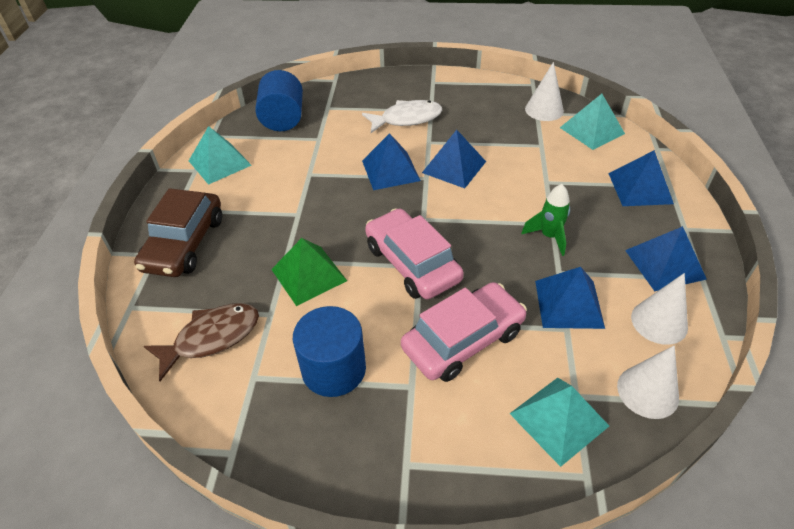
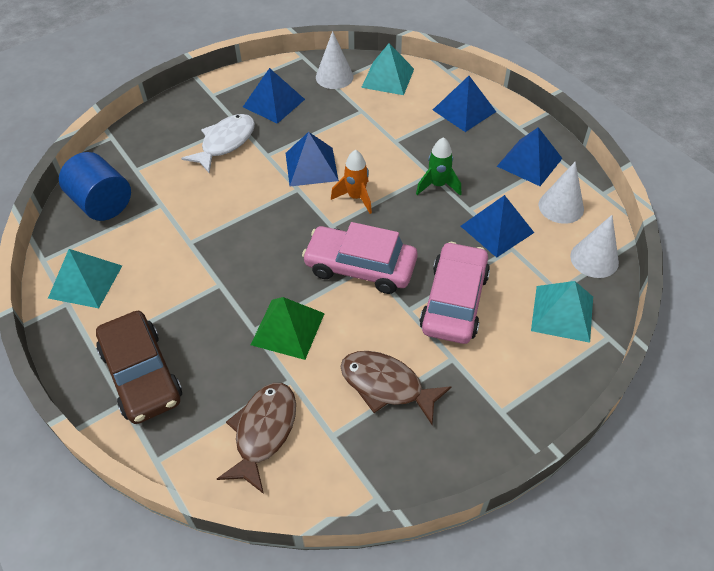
camera: 40 degrees left, 5 degrees up
(334, 369) = (386, 385): blue cylinder -> brown fish
(390, 170) = (261, 198): blue pyramid -> blue pyramid (274, 103)
(466, 208) = (356, 197): none -> orange rocket

